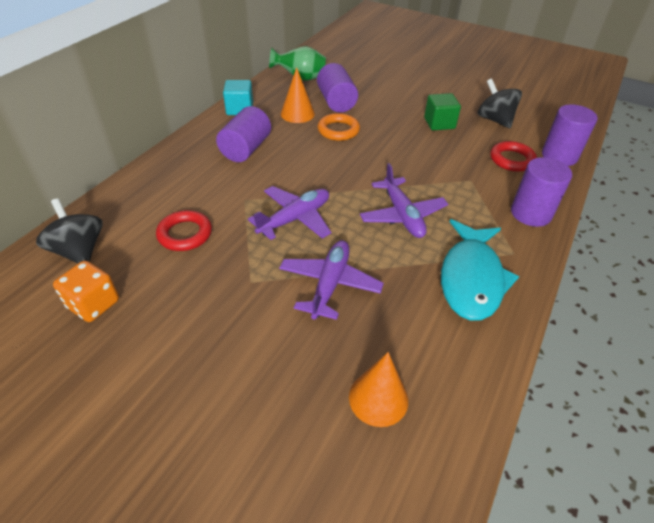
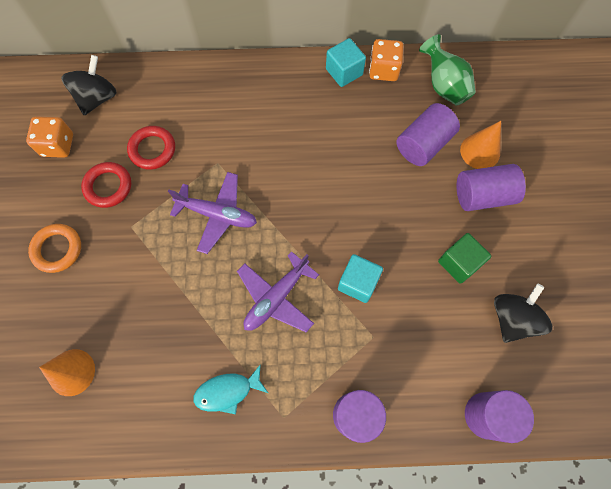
camera: 60 degrees right, 25 degrees up
(246, 149) = (285, 118): purple cylinder -> purple cylinder (483, 195)
(259, 94) = (383, 70): none -> orange dice
(297, 114) = (374, 123): orange cone -> orange cone (480, 151)
(329, 284) = (158, 283): purple plane -> none
(338, 130) = (371, 175): orange ring -> orange ring (57, 249)
(421, 170) = (358, 283): none -> turquoise cube
(471, 279) = (227, 391): turquoise fish -> turquoise fish, size x0.57
(511, 160) = (440, 365): red ring -> red ring (108, 186)

